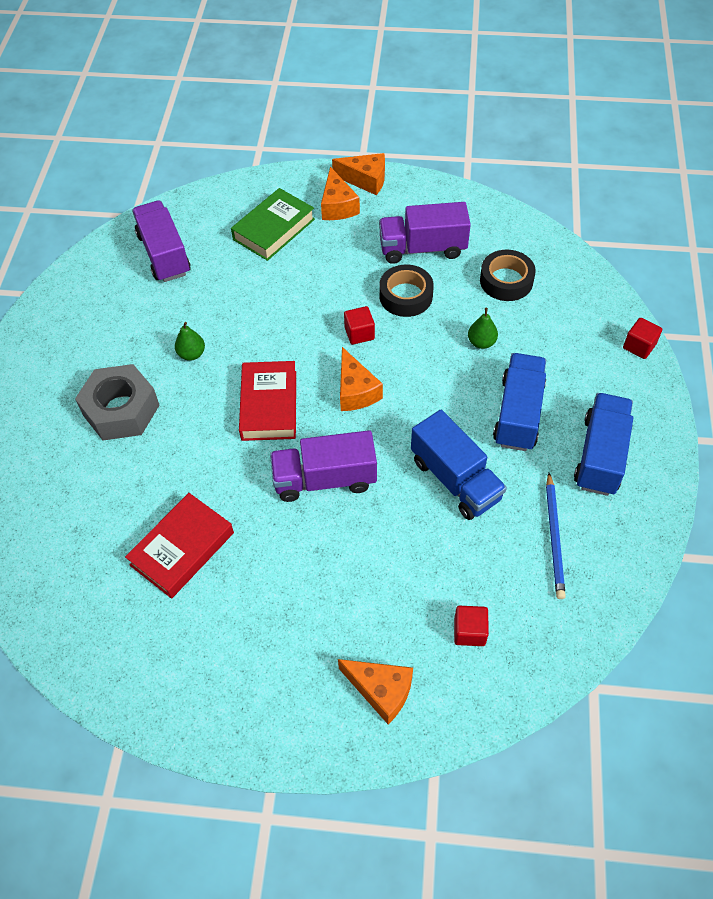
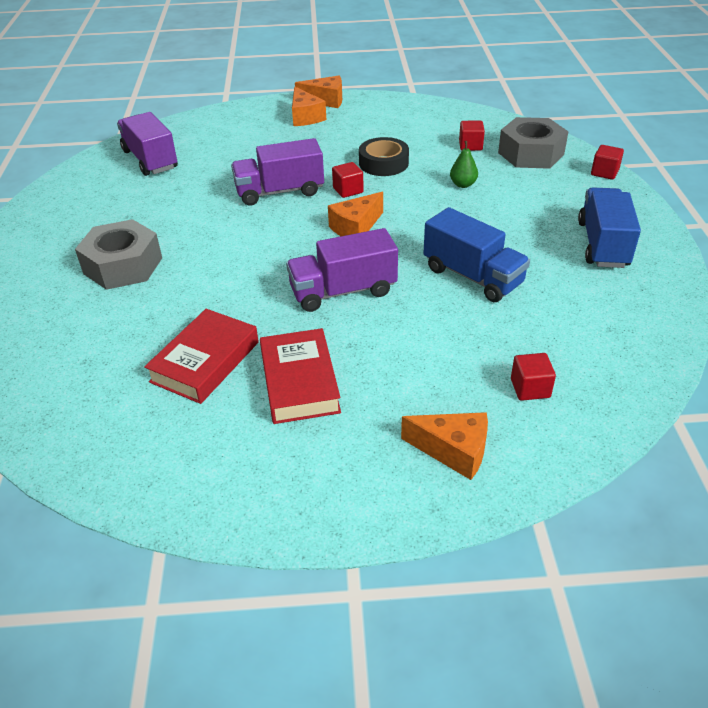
camera: 10 degrees left, 15 degrees down
(192, 354) = (189, 220): green pear -> none
(269, 405) = (273, 246): red book -> red book (299, 382)
(274, 229) = (251, 135): green book -> none
(355, 391) = (355, 227): orange cheese -> orange cheese turned 75 degrees clockwise
(422, 248) = (389, 134): purple truck -> purple truck (280, 192)
(506, 281) = (470, 146): black tape -> red cube
(518, 413) = (515, 225): blue truck -> none
(554, 537) = (585, 306): blue pencil -> none
(568, 303) = (531, 154): none -> grey nut

